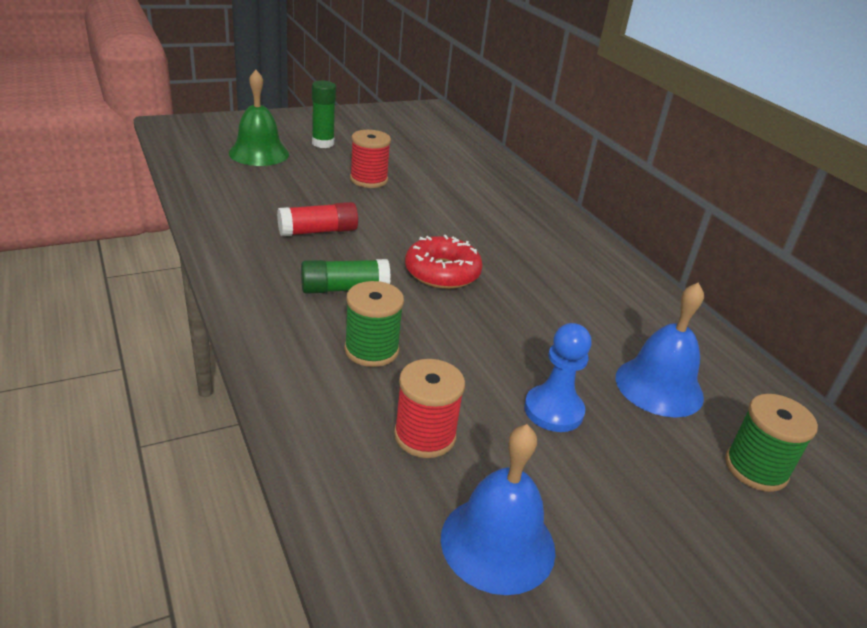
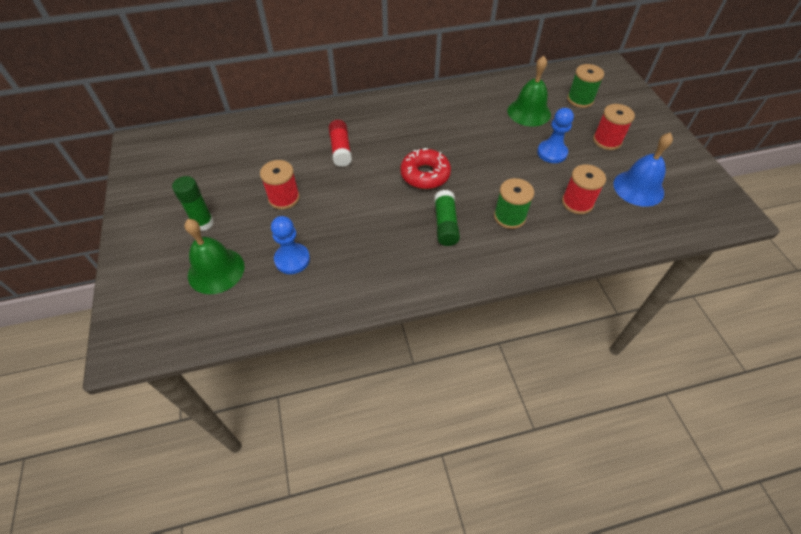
camera: 75 degrees left, 20 degrees up
(274, 188) = (292, 259): none -> blue pawn
(318, 231) = (368, 234): red glue stick -> red glue stick (341, 149)
(636, 502) = (607, 140): none -> red spool
(659, 386) = (529, 112): blue bell -> green bell

